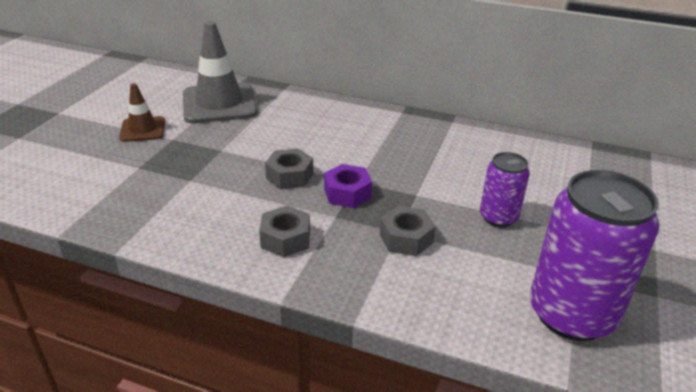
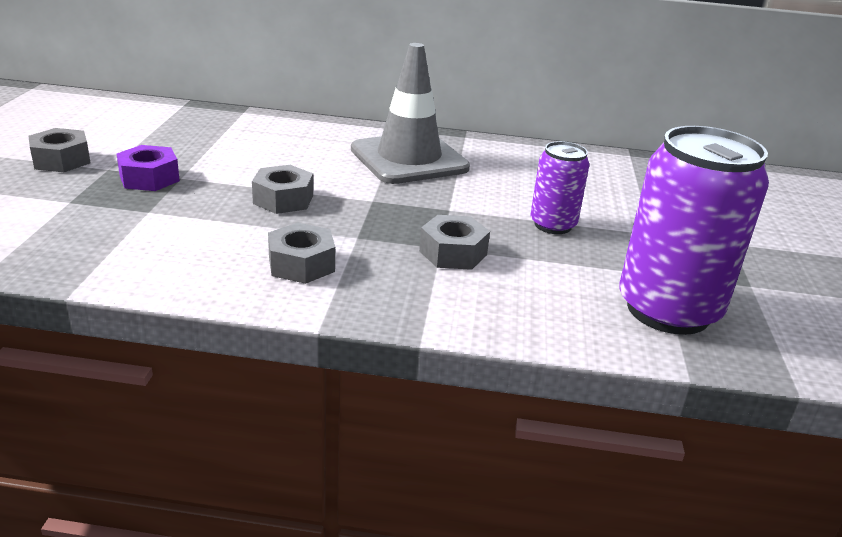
camera: 15 degrees left, 5 degrees down
(143, 129) = (61, 160): brown traffic cone -> grey nut
(219, 103) = (161, 129): grey traffic cone -> grey traffic cone (409, 159)
(347, 193) = (364, 213): purple nut -> purple nut (149, 178)

